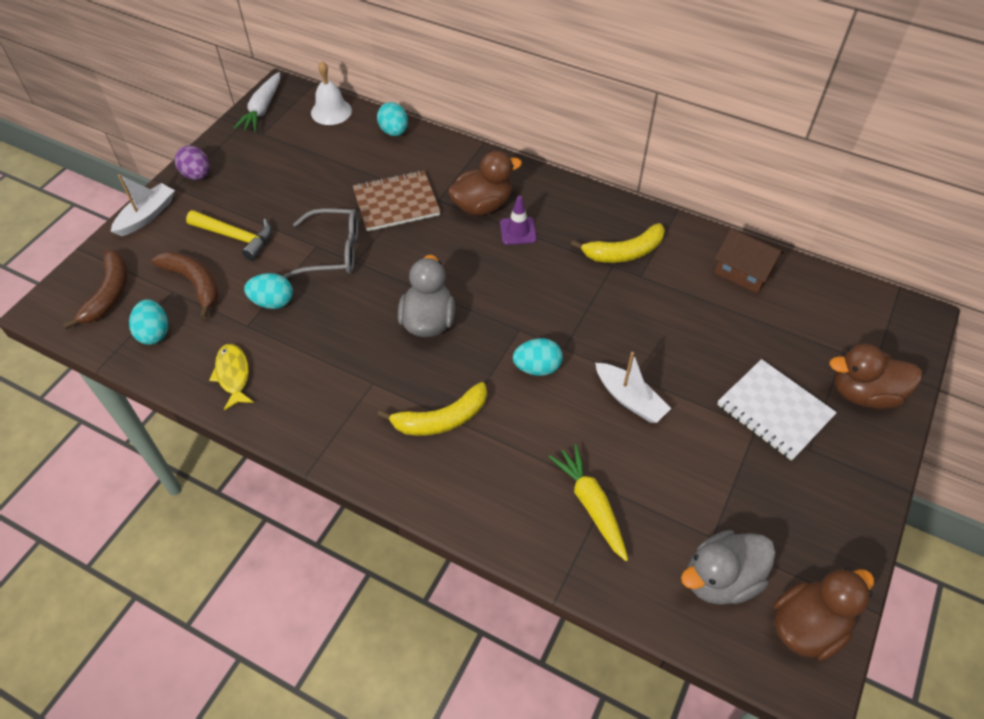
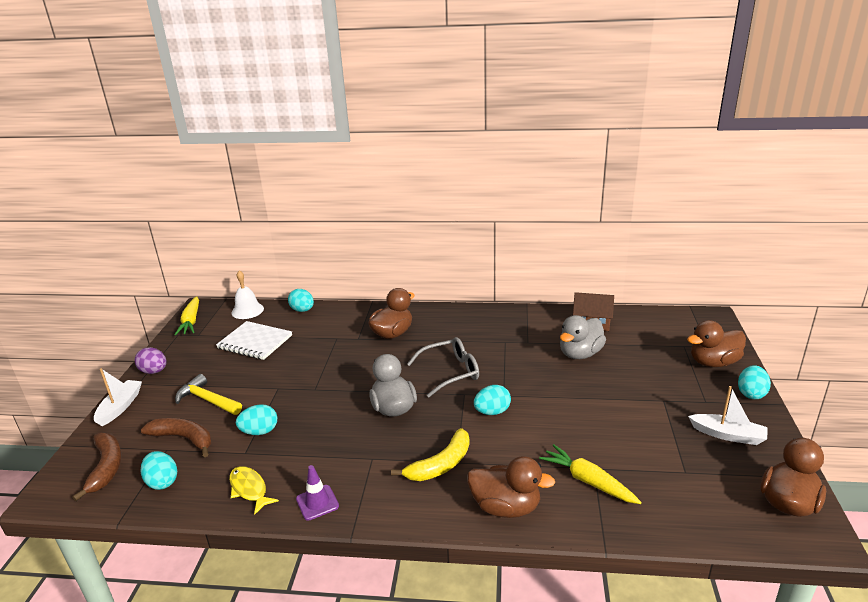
camera: 20 degrees left, 25 degrees down
(236, 237) = (207, 400): yellow hammer -> yellow hammer turned 150 degrees counterclockwise
(262, 109) = (191, 321): white carrot -> yellow carrot
(333, 251) = (293, 388): grey glasses -> grey glasses (450, 372)
(396, 203) = (327, 348): brown notebook -> none
(481, 501) = (506, 507): none -> brown duck
(518, 231) = (427, 340): purple traffic cone -> purple traffic cone (317, 502)
(624, 252) = (508, 333): yellow banana -> none
(630, 399) = (569, 410): white boat -> white boat (728, 435)
(721, 579) = (710, 495): grey duck -> grey duck (580, 354)
(774, 411) = (667, 388): white notebook -> white notebook (255, 342)
(878, 459) = (751, 393): none -> turquoise egg

